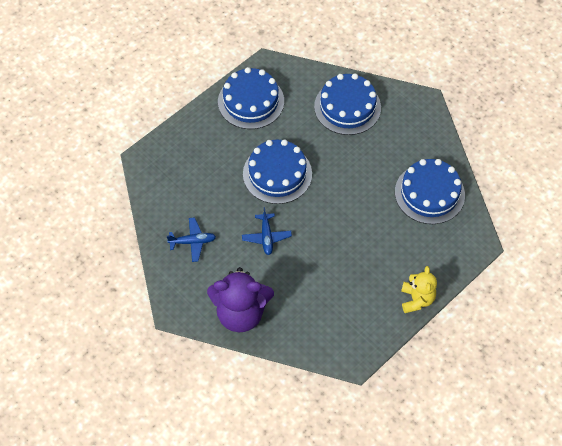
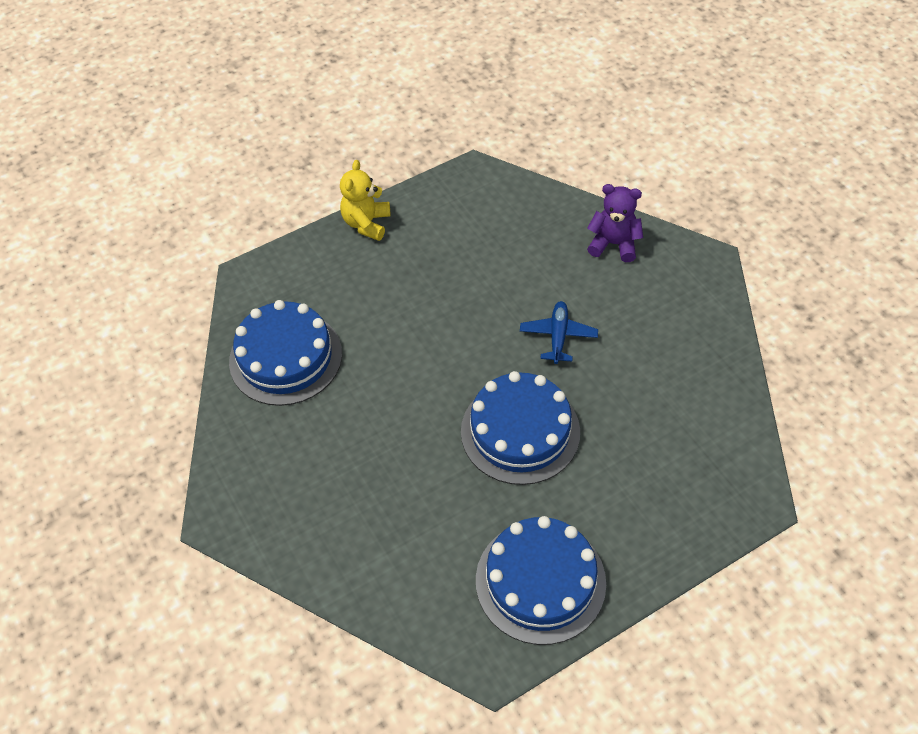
camera: 165 degrees left, 5 degrees down
(192, 242) = (675, 348): blue plane -> none
(241, 313) = (613, 244): purple teddy bear -> purple teddy bear, size x0.60
(347, 107) = (362, 534): blue cake -> none

